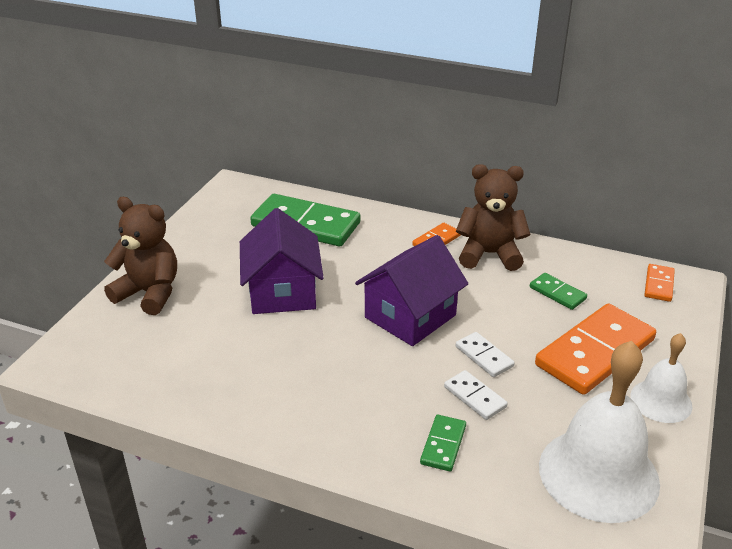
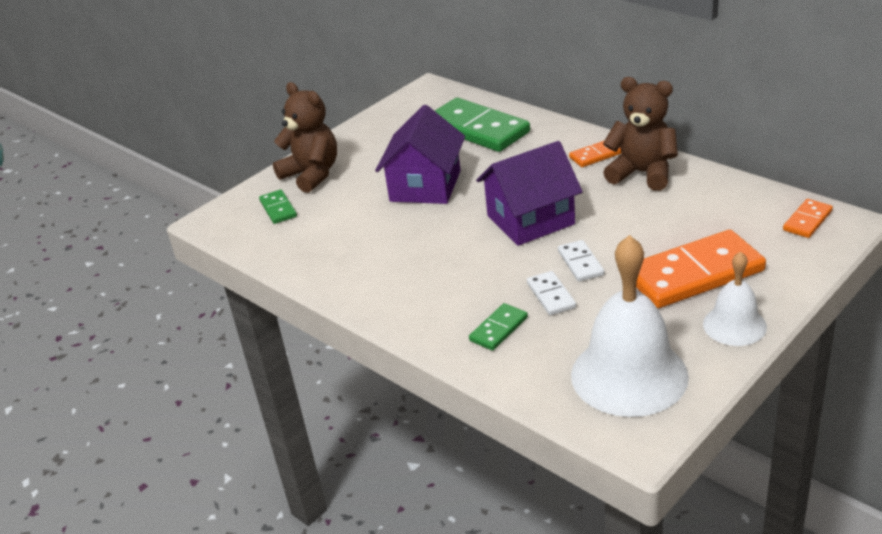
camera: 25 degrees right, 0 degrees up
(557, 293) = (690, 216): green domino -> green domino (278, 209)

